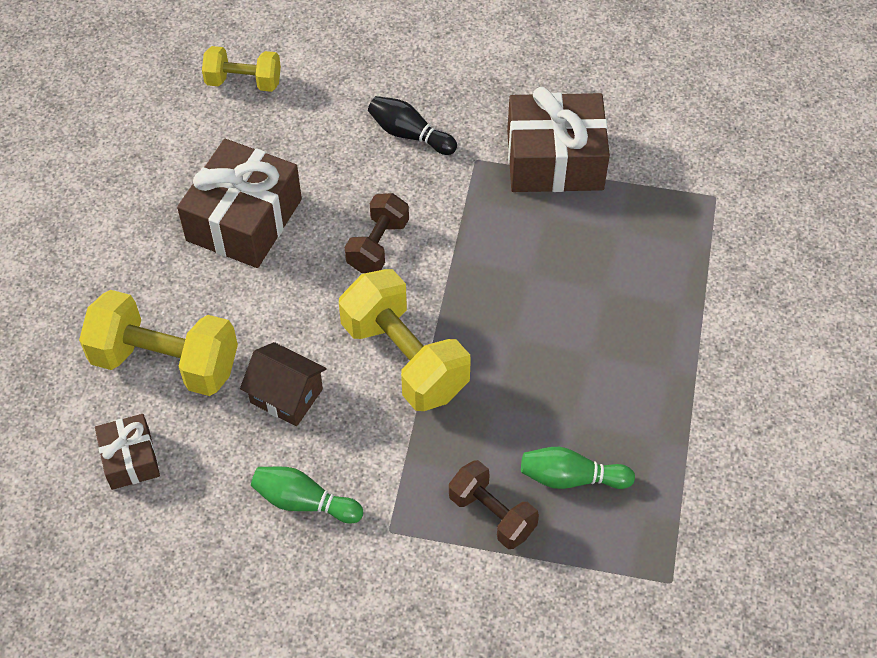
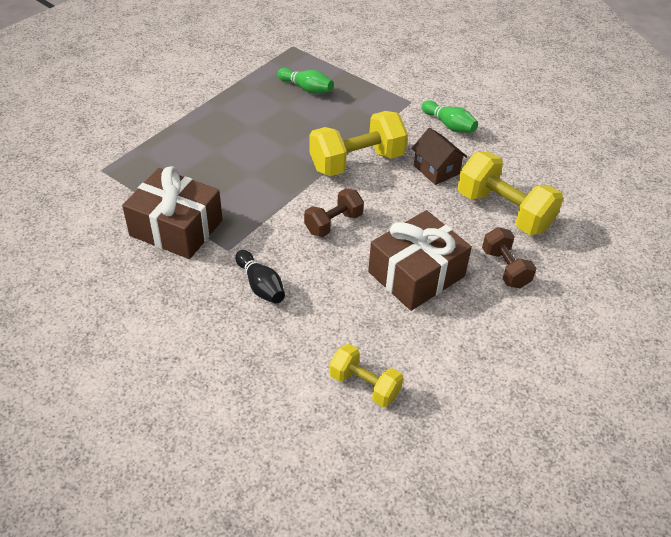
camera: 155 degrees left, 10 degrees down
(130, 459) = (540, 173): brown gift -> none
(405, 358) = (356, 162): yellow dumbbell -> yellow dumbbell turned 75 degrees clockwise
(492, 514) = (356, 90): brown dumbbell -> brown dumbbell (505, 268)

